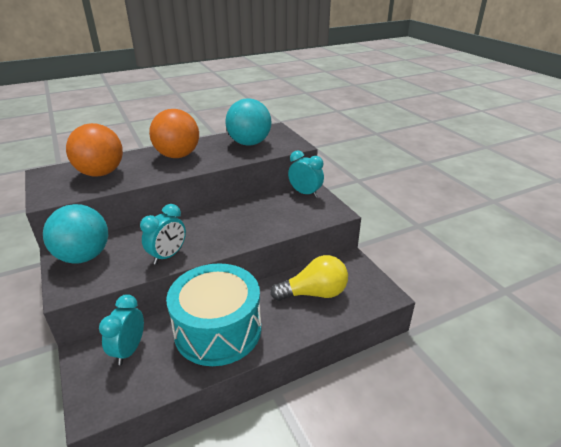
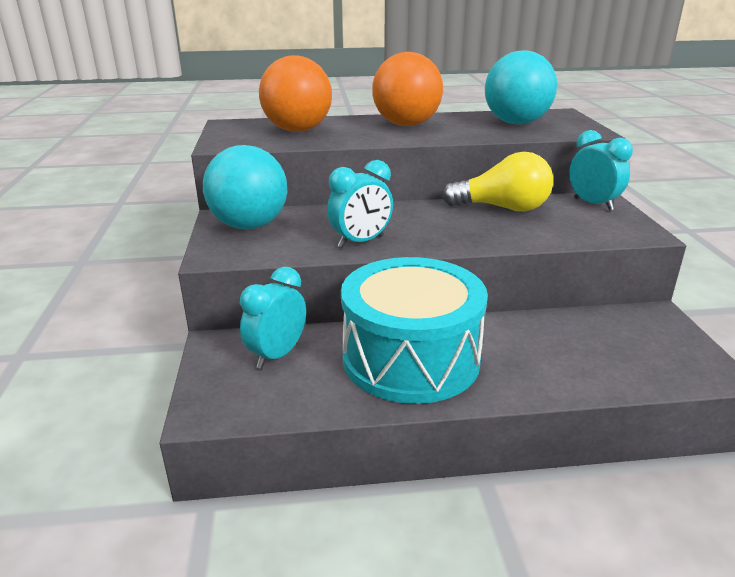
camera: 20 degrees right, 5 degrees down
(314, 293) = (580, 345): yellow light bulb -> yellow light bulb (502, 208)

